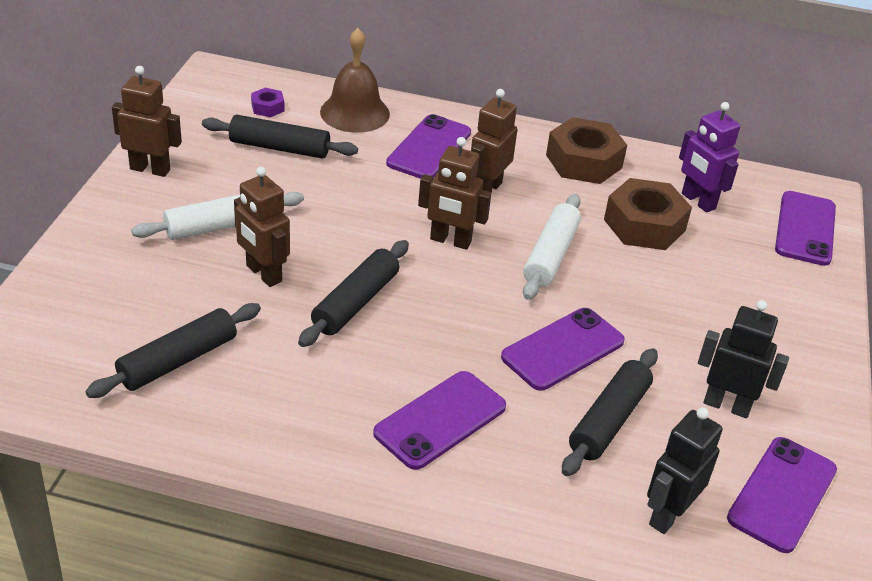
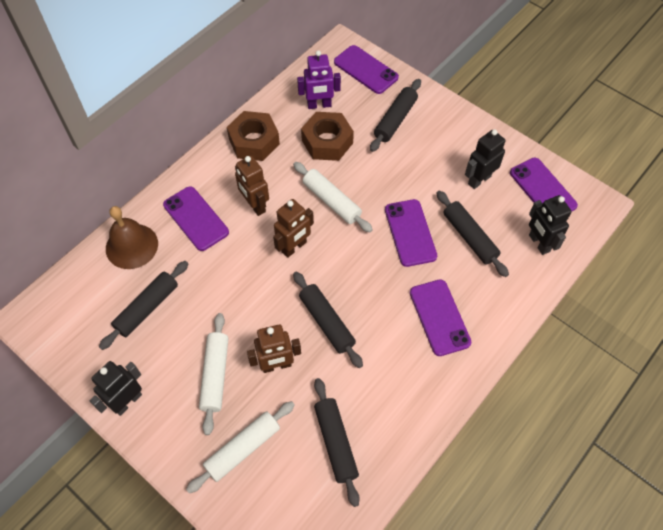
camera: 60 degrees left, 20 degrees up
(131, 277) = (243, 449): none -> white rolling pin
(150, 169) = (127, 401): brown robot -> black robot
(267, 107) = (94, 298): purple nut -> none
(747, 282) = (395, 120): none -> black rolling pin

